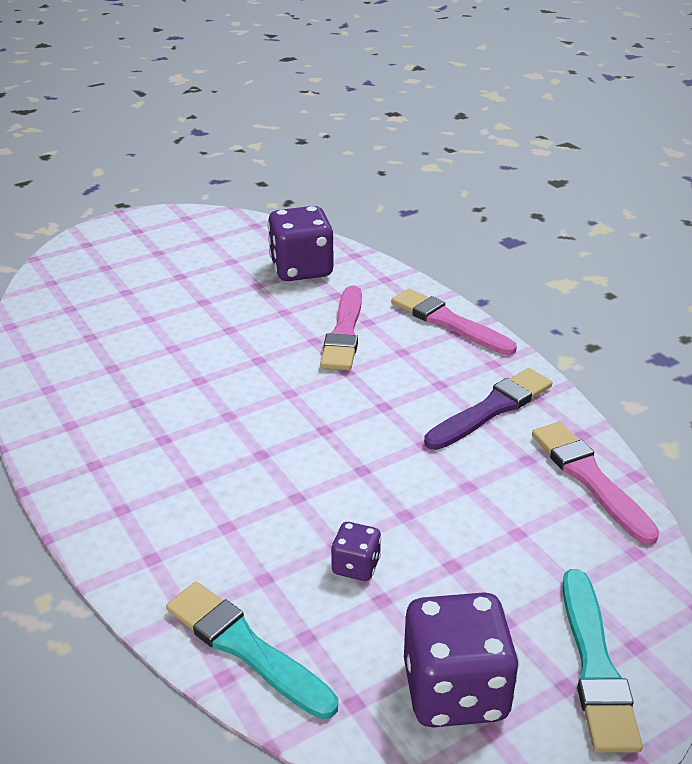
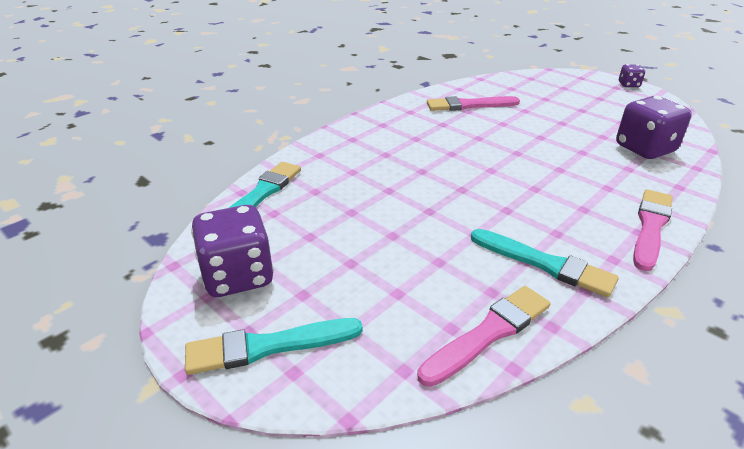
camera: 75 degrees right, 0 degrees up
(344, 332) = (581, 179): pink brush -> pink brush (469, 105)
(356, 566) = (335, 221): purple dice -> purple dice (628, 85)
(491, 409) = (545, 264): purple brush -> turquoise brush

